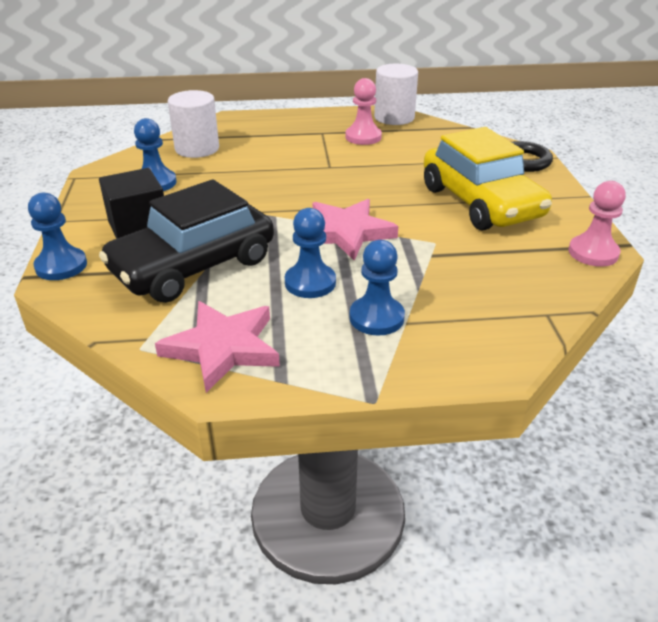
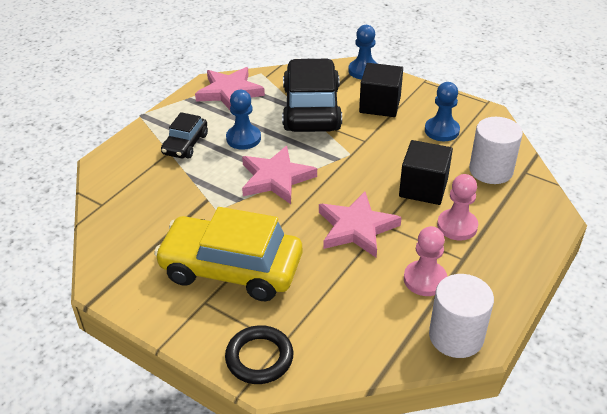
camera: 130 degrees right, 5 degrees up
(260, 165) = (423, 188): none -> black cube
(351, 174) = (356, 228): none -> pink star
(376, 318) = (185, 144): blue pawn -> black car
(593, 253) = (108, 274): pink pawn -> pink pawn (457, 226)

